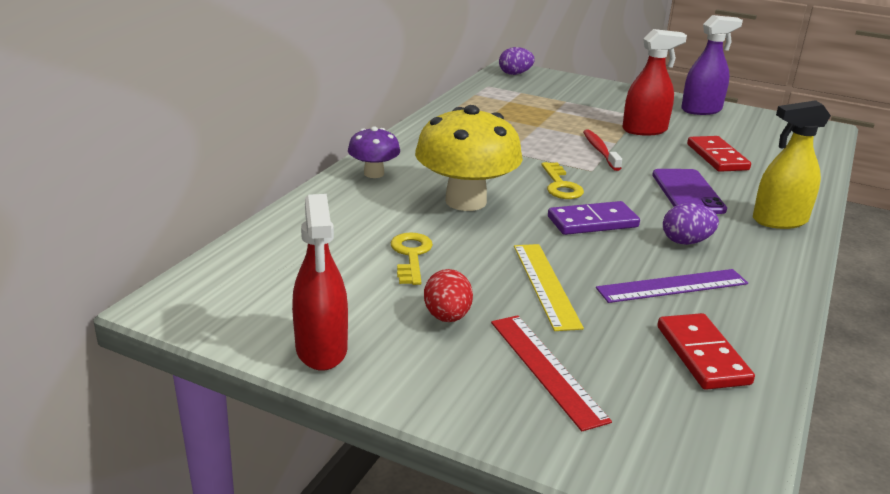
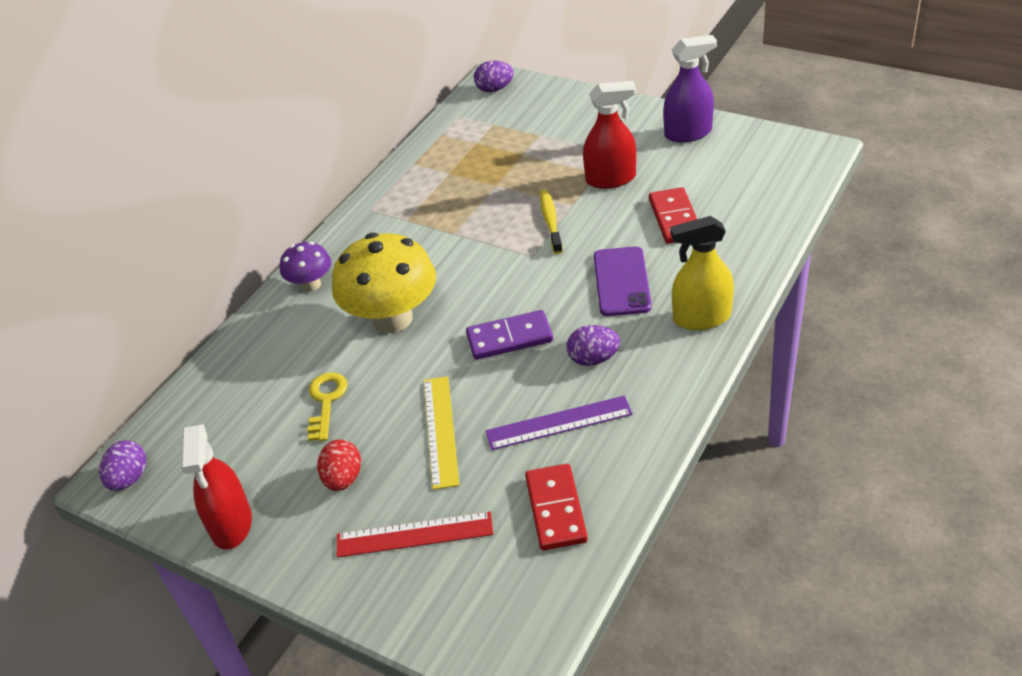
camera: 10 degrees right, 15 degrees up
(191, 303) = (129, 478): none -> purple egg
(546, 369) = (414, 535): red ruler -> red ruler turned 75 degrees counterclockwise
(561, 185) = (493, 284): yellow key -> none
(600, 150) = (550, 221): red toothbrush -> yellow toothbrush

